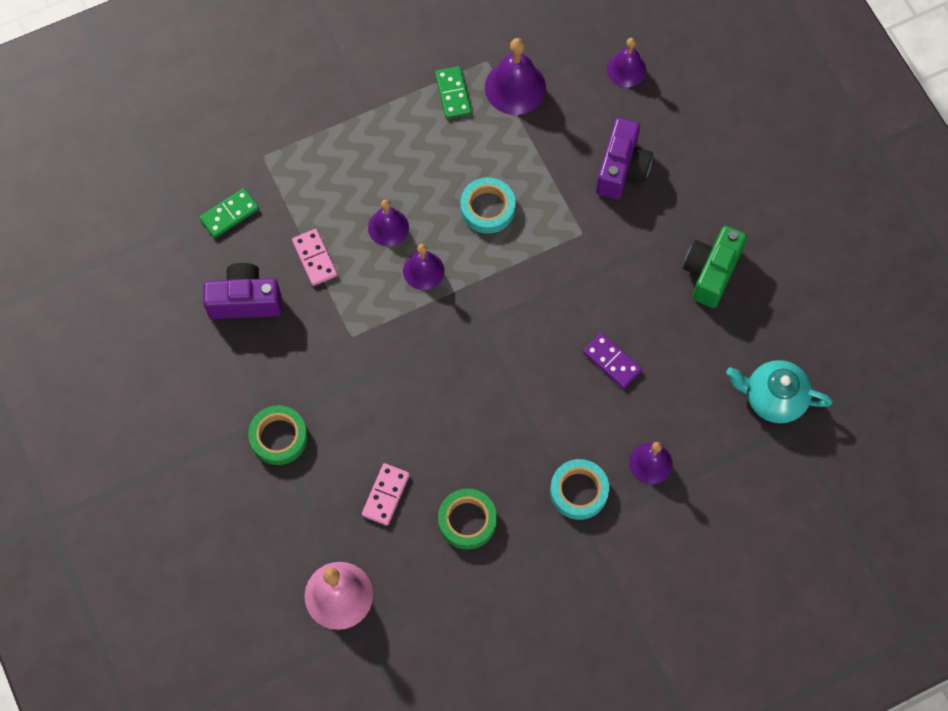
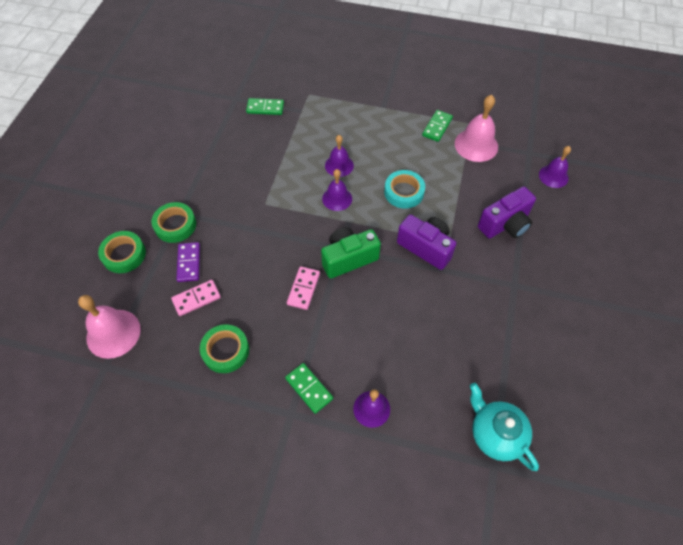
camera: 40 degrees right, 10 degrees down
(245, 301) = (230, 150): purple camera -> purple camera (426, 247)
(258, 512) = (124, 255): none -> green tape
(314, 258) = (285, 154): pink domino -> pink domino (303, 289)
(515, 87) = (476, 145): purple bell -> pink bell
(579, 491) = (309, 388): turquoise tape -> green domino
(612, 361) = (402, 326): purple domino -> purple domino (189, 263)
(711, 272) = (515, 321): green camera -> green camera (348, 258)

